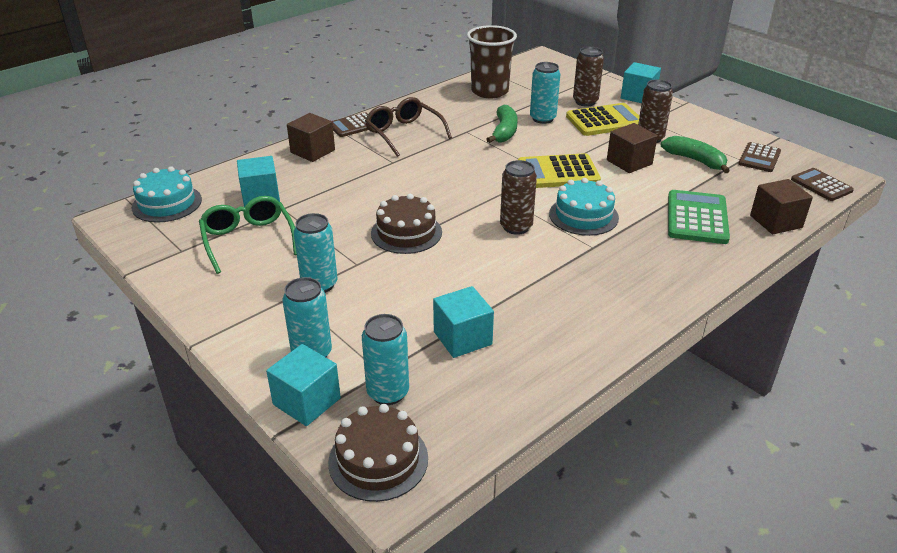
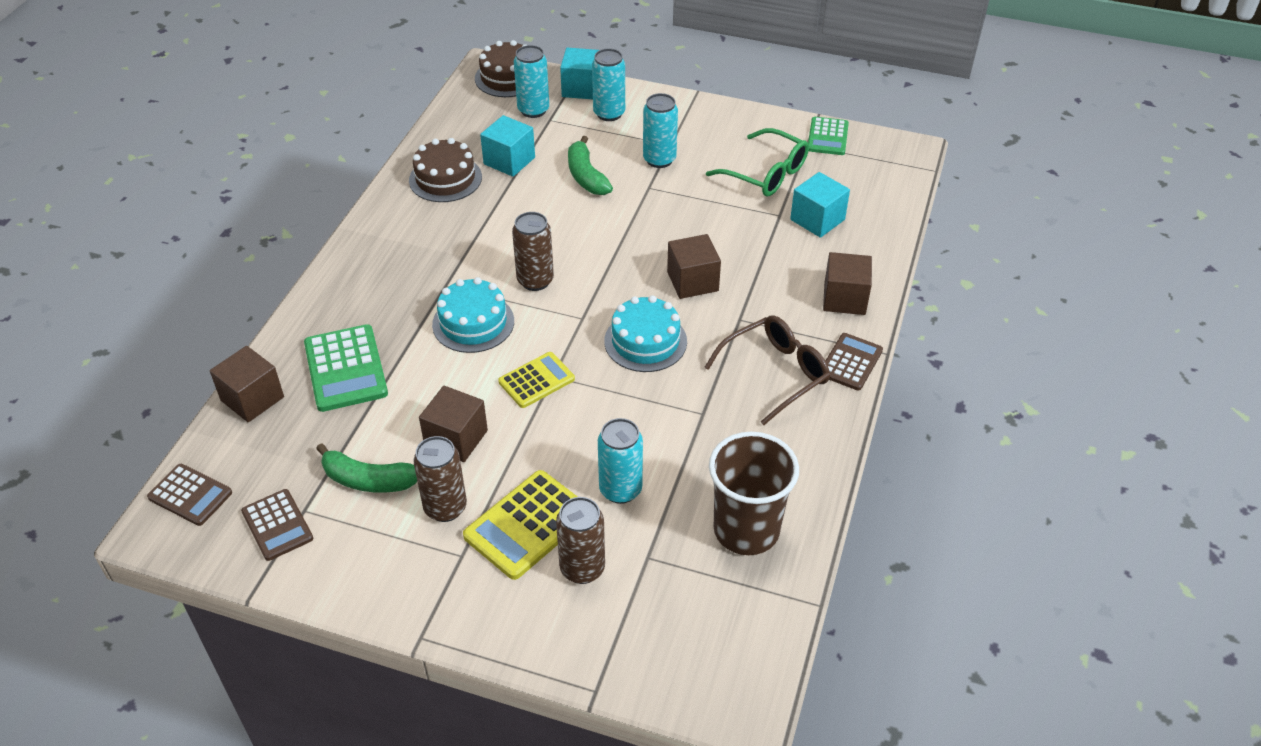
camera: 150 degrees right, 10 degrees up
(154, 250) = (827, 137): none -> green calculator
(167, 203) = (889, 179): turquoise cake -> turquoise cake (645, 341)
(399, 190) = (692, 281): none -> brown cube
(404, 134) = (774, 374): brown glasses -> brown glasses turned 60 degrees counterclockwise
(406, 233) = (635, 233): brown cake -> brown cake (445, 178)
(504, 132) = (653, 434): green banana -> green banana (586, 176)
(558, 172) = (536, 380): yellow calculator -> yellow calculator, size x0.65
(638, 96) = (503, 629): turquoise cube -> none
(759, 158) = (277, 525): brown calculator -> brown calculator turned 150 degrees clockwise

